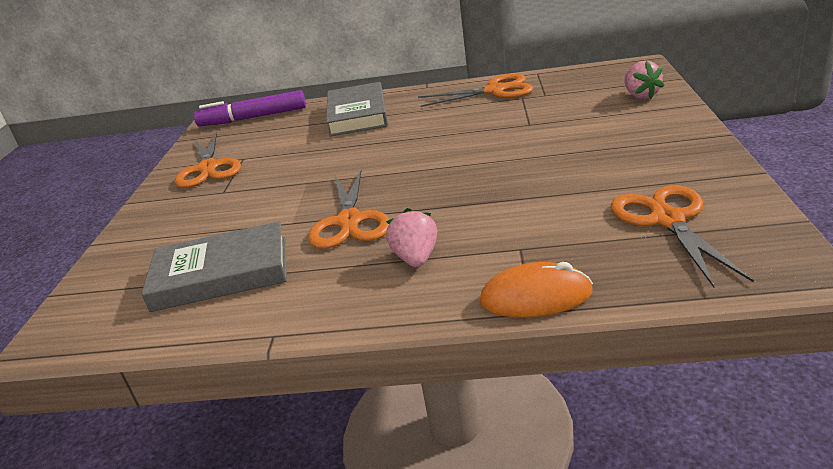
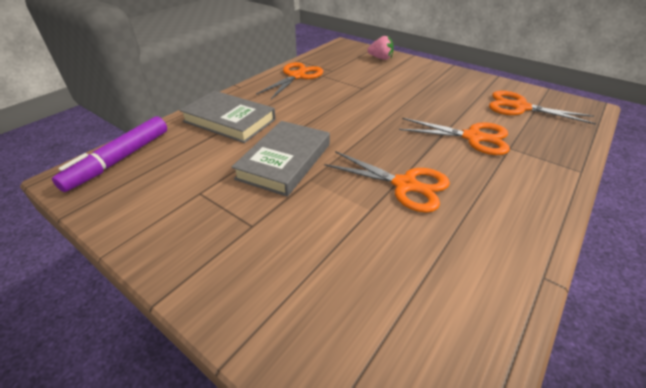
camera: 60 degrees left, 10 degrees up
(208, 168) = (181, 218): orange scissors -> orange scissors (473, 137)
(221, 273) = (416, 275): grey book -> grey book (284, 161)
(416, 258) = (488, 180): pink strawberry -> none
(535, 297) = (567, 164): orange mouse -> none

